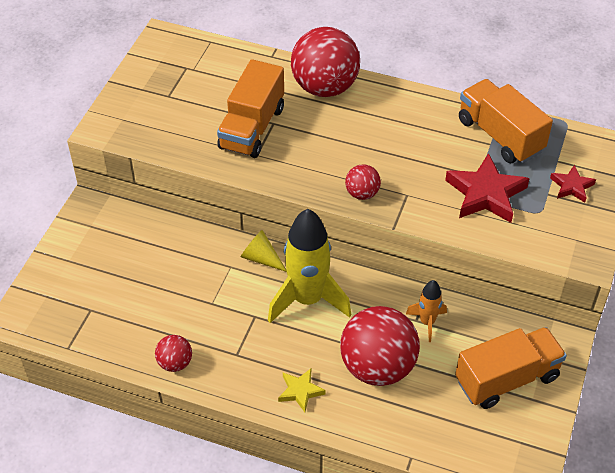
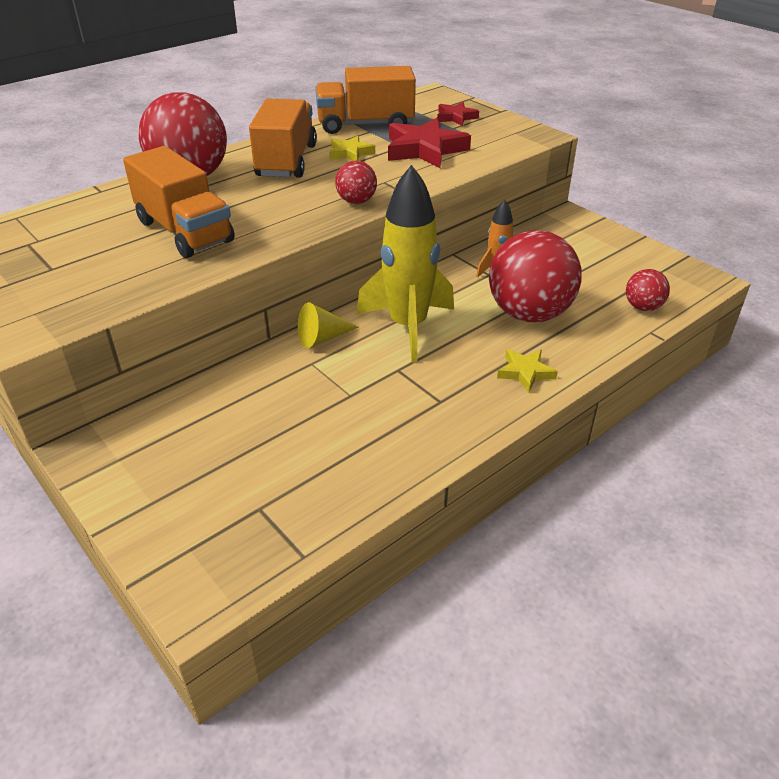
camera: 60 degrees left, 10 degrees down
(175, 363) = (414, 456): red ball -> red ball (643, 307)
(438, 152) = (350, 153): none -> yellow star
(506, 379) = (591, 253): orange truck -> orange truck (286, 161)

